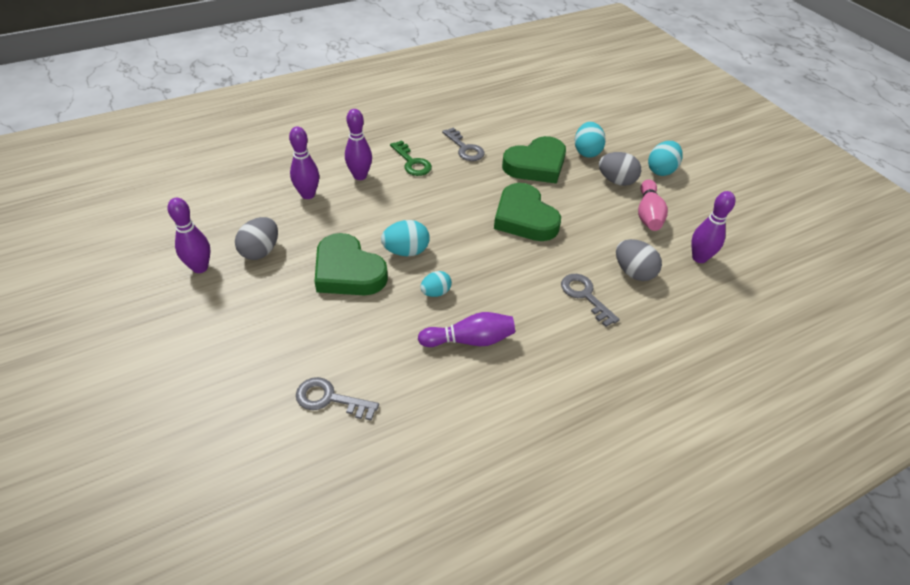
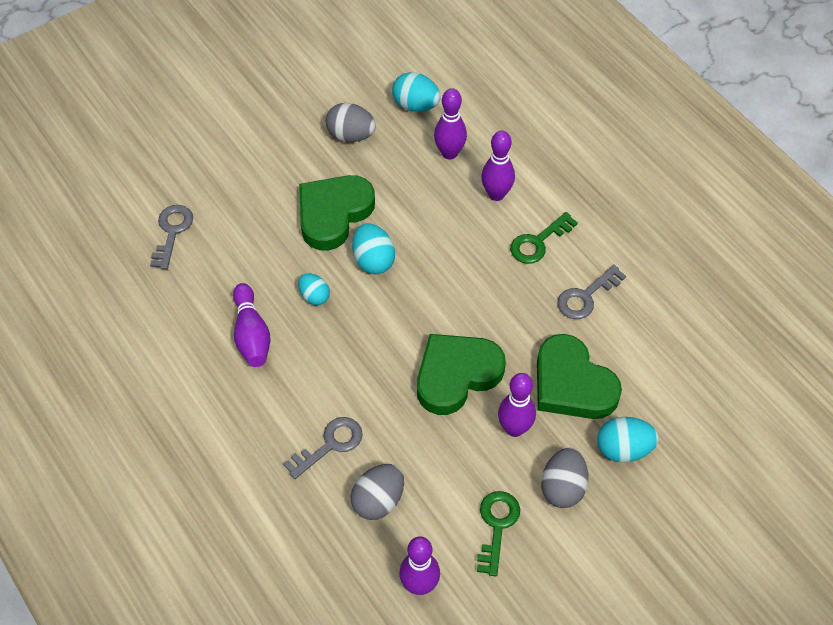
camera: 85 degrees right, 10 degrees up
(200, 267) = (320, 96): purple bowling pin -> purple bowling pin (514, 428)
(648, 214) = (497, 526): pink bowling pin -> green key
(661, 170) = (606, 552): turquoise egg -> turquoise egg (416, 105)

